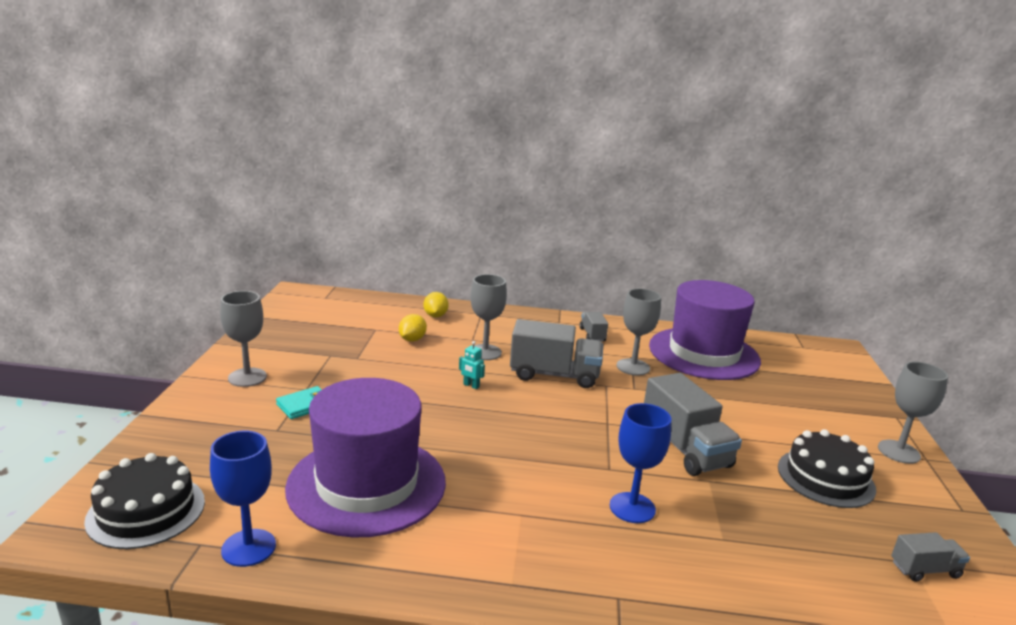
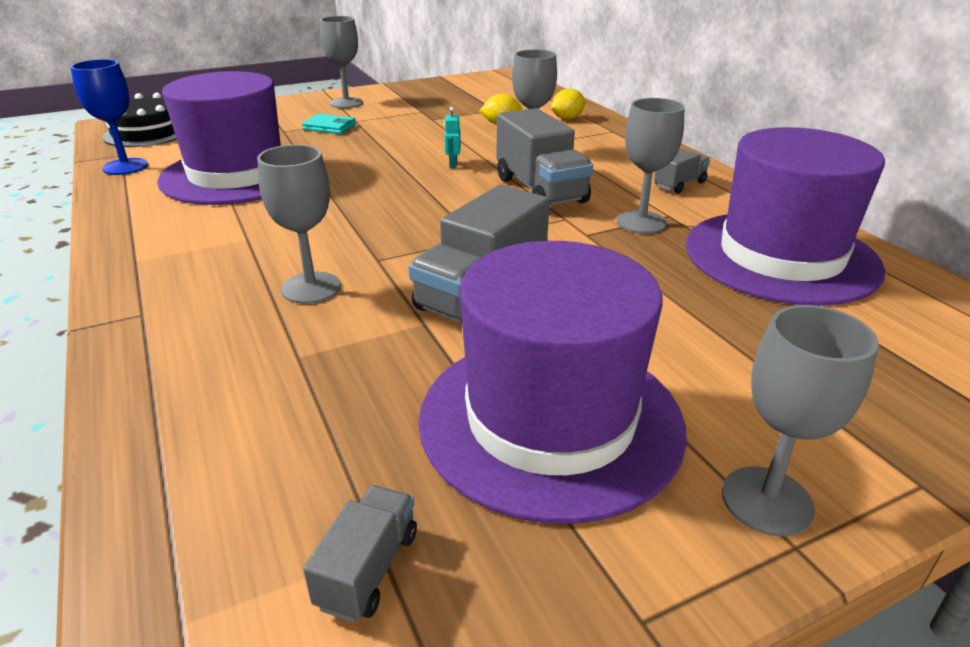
camera: 60 degrees right, 10 degrees up
(632, 508) = (311, 288): blue goblet -> grey goblet
(825, 478) = (550, 420): black cake -> purple hat
(925, 570) = (368, 569): grey truck -> grey truck turned 120 degrees counterclockwise

